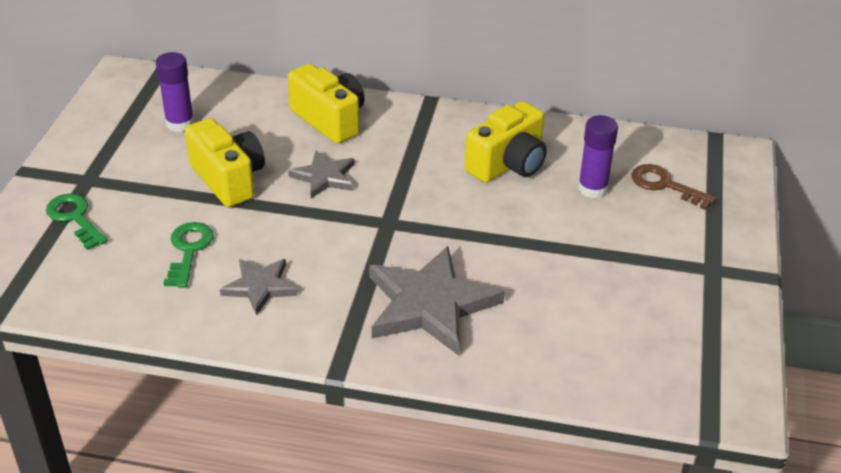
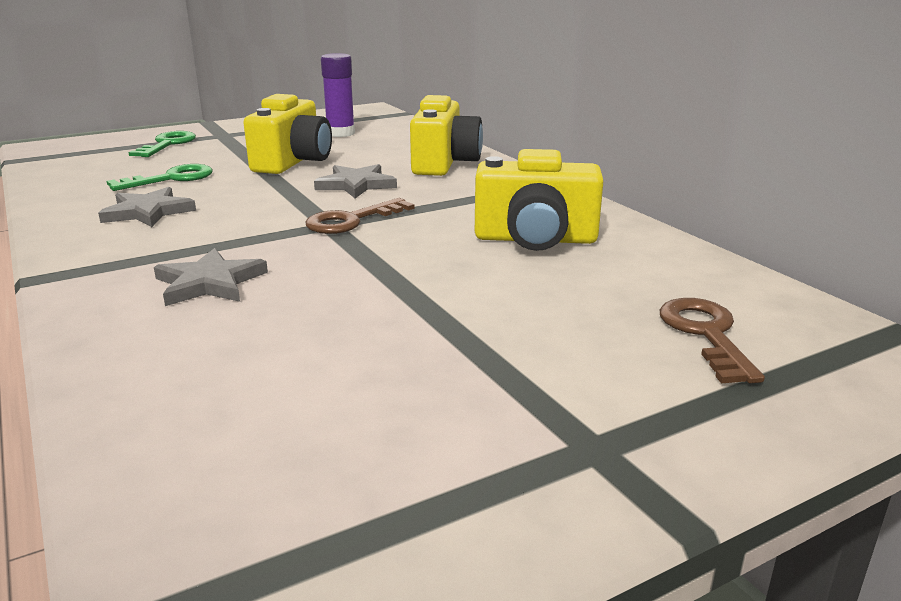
camera: 50 degrees right, 15 degrees down
(393, 211) = (351, 220): none -> brown key
(430, 305) = (209, 283): grey star -> grey star, size x0.55
(592, 188) = (591, 293): purple glue stick -> none

